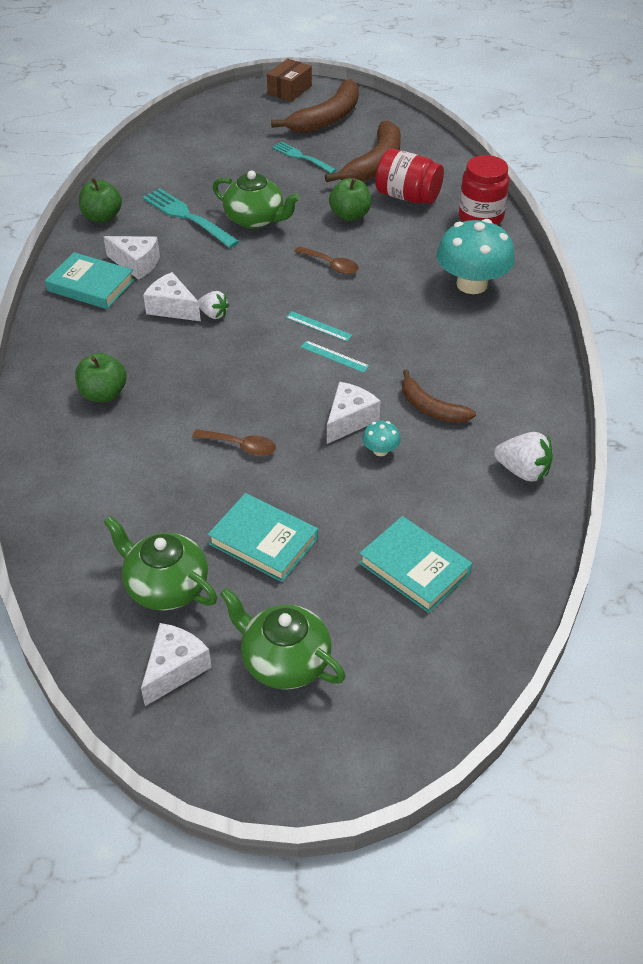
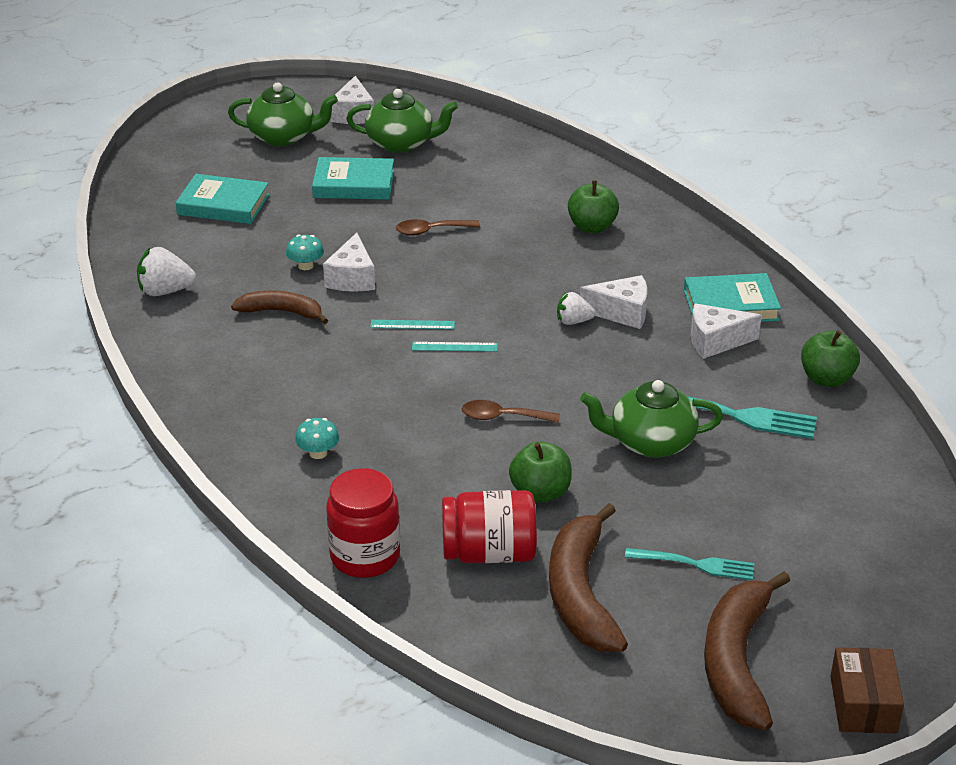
camera: 150 degrees right, 10 degrees down
(472, 284) = (318, 453): turquoise mushroom -> turquoise mushroom, size x0.43

